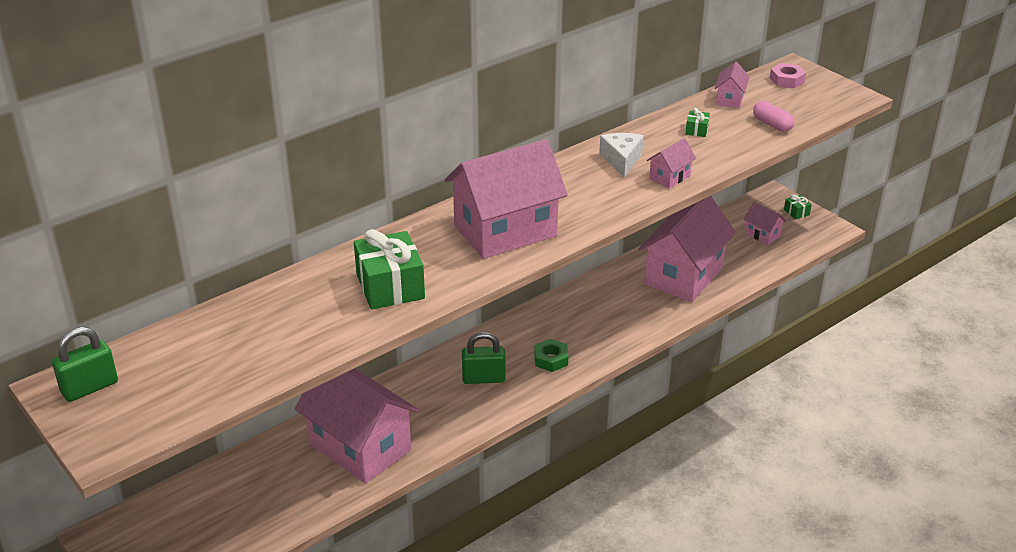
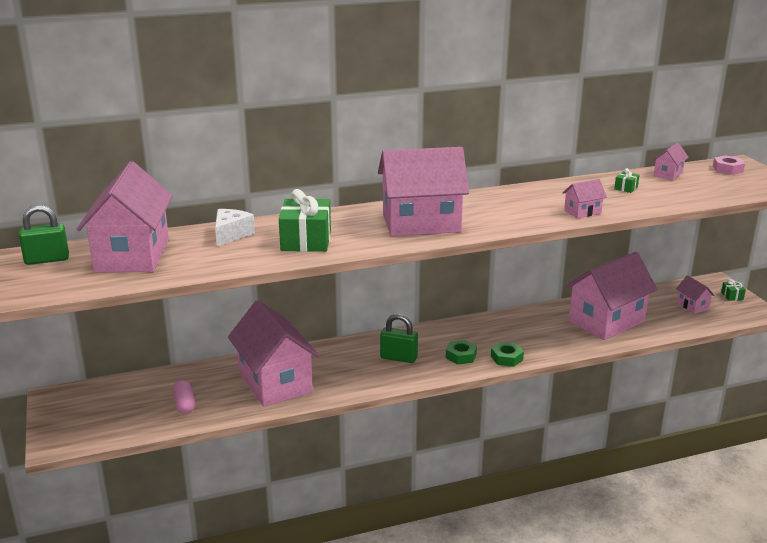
camera: 20 degrees right, 10 degrees down
(195, 356) = (132, 255): none -> pink house
(601, 350) = (506, 358): none -> green nut
(621, 160) = (548, 197): white cheese -> white cheese (231, 234)
(772, 125) = (696, 193): pink capsule -> pink capsule (184, 404)

